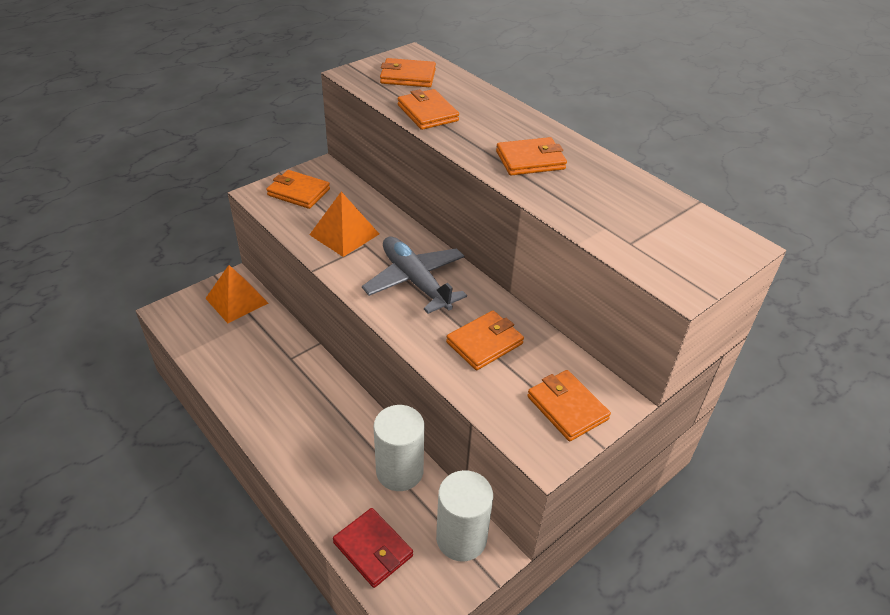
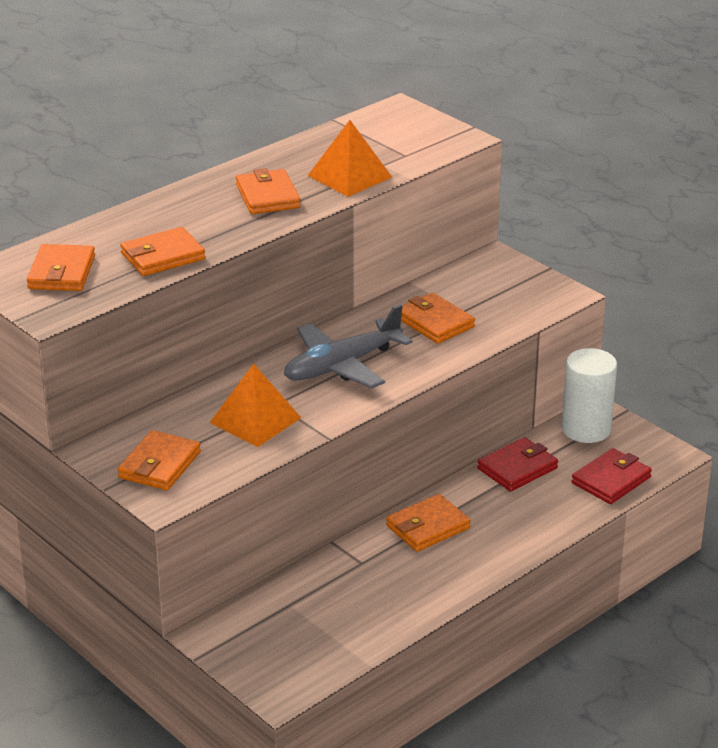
camera: 90 degrees left, 10 degrees down
(236, 300) = (253, 626): orange pyramid -> orange pyramid (350, 176)
(399, 471) = (517, 468): white cylinder -> red wallet
(567, 408) = (510, 281): orange wallet -> orange wallet (428, 527)

